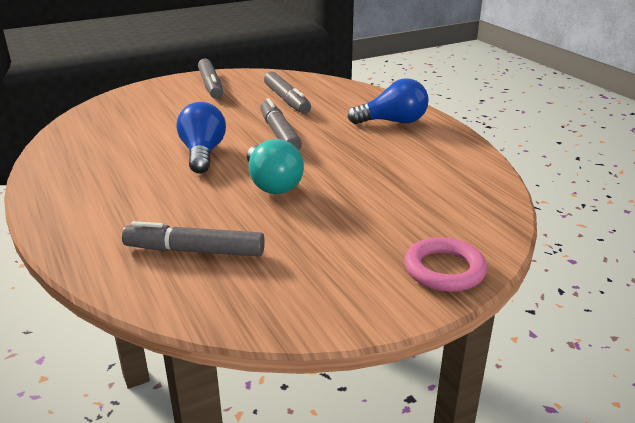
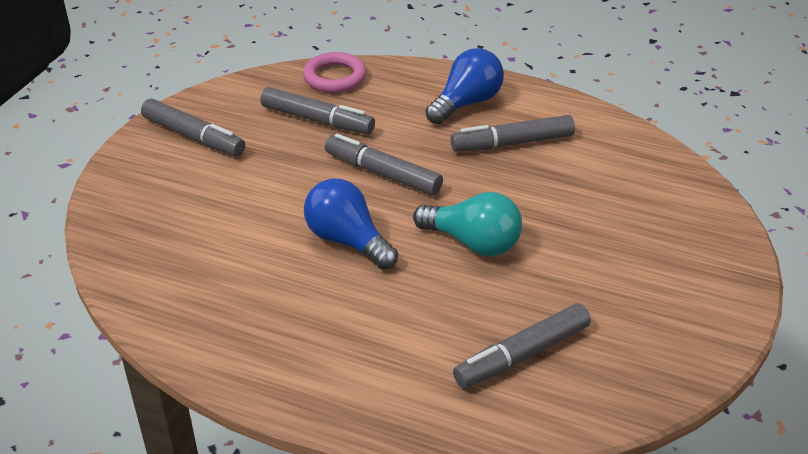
camera: 40 degrees left, 10 degrees up
(389, 149) = (512, 143): none -> grey marker
(444, 270) = (719, 255): pink ring -> pink ring (334, 77)

